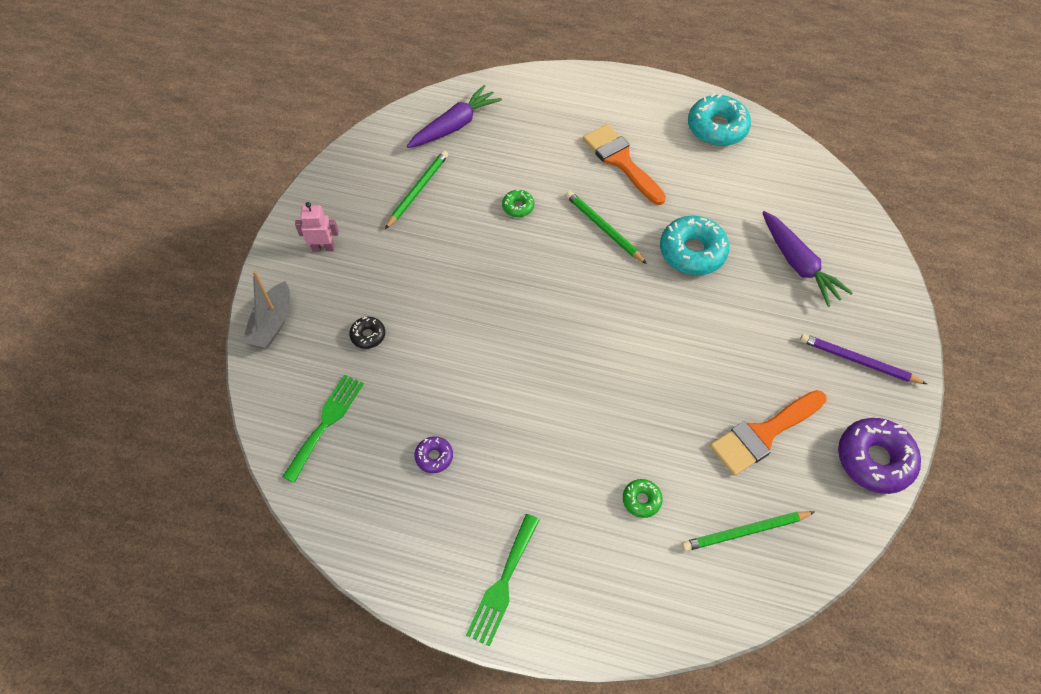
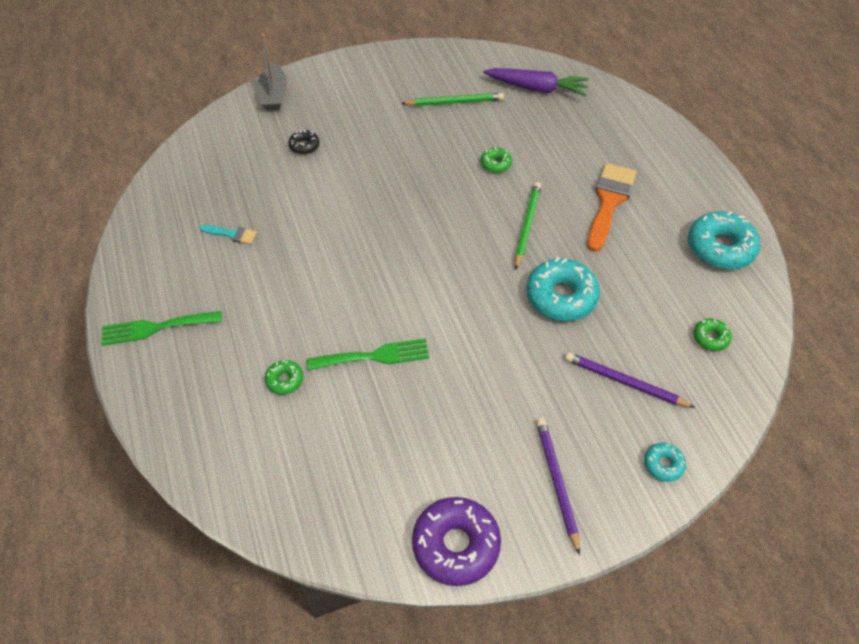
camera: 55 degrees right, 5 degrees down
(272, 323) = (274, 95): grey boat -> grey boat turned 75 degrees counterclockwise
(323, 247) = (357, 84): pink robot -> none
(326, 423) = (217, 164): green fork -> green fork (374, 356)
(434, 457) = (232, 234): purple donut -> turquoise brush
(745, 532) = (305, 470): green pencil -> none
(763, 434) = (413, 439): orange brush -> none
(792, 189) = (710, 338): none -> green donut
(798, 264) = (625, 382): purple carrot -> purple pencil
(880, 287) = (663, 464): none -> turquoise donut

